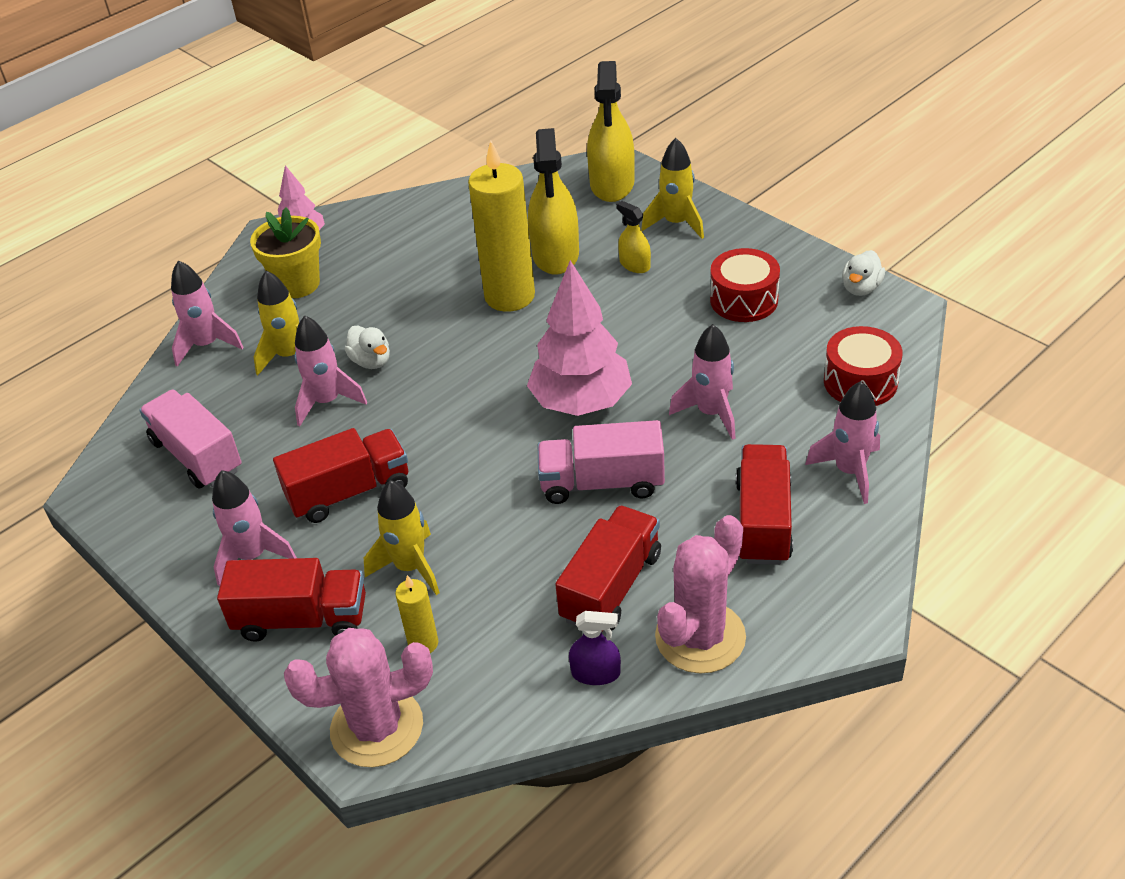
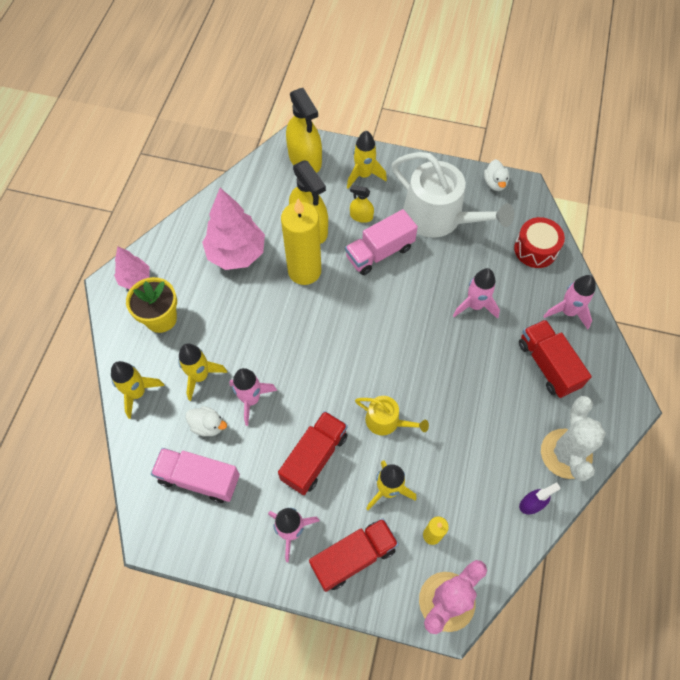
camera: 35 degrees left, 20 degrees up
(207, 345) = (137, 393): pink rocket -> yellow rocket
(371, 361) = (256, 357): white duck -> white duck (208, 425)
(475, 492) = (387, 421): none -> yellow watering can
(581, 402) = (401, 330): pink tree -> pink tree (236, 253)
(602, 483) = (450, 380): pink truck -> pink truck (379, 252)
(611, 586) = (502, 446): red truck -> none
(700, 637) = (566, 453): pink cactus -> white cactus
(744, 300) = (439, 217): red drum -> white watering can

